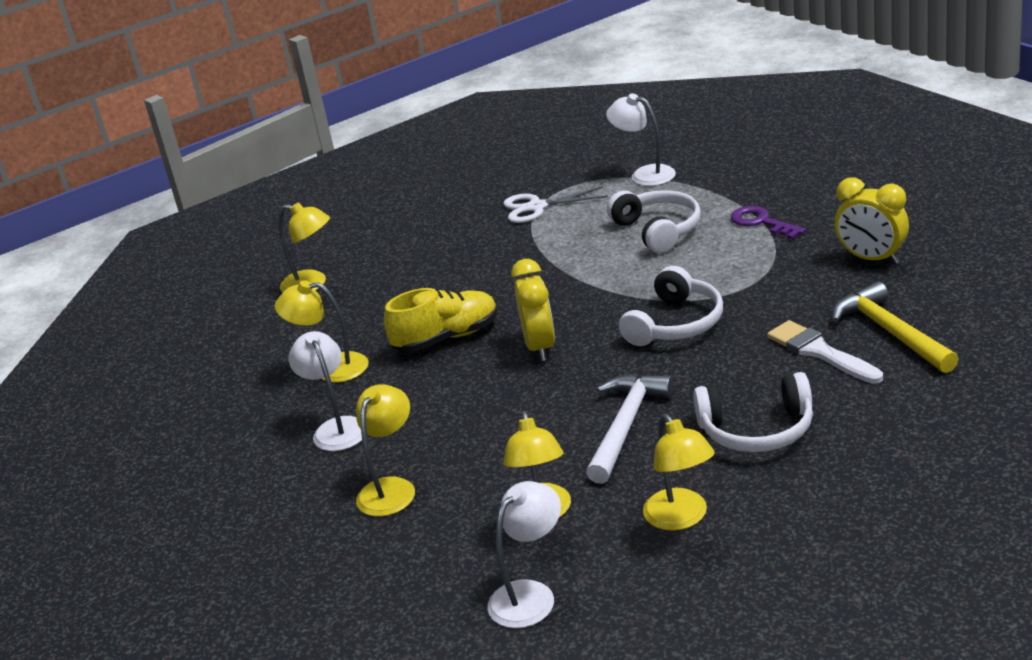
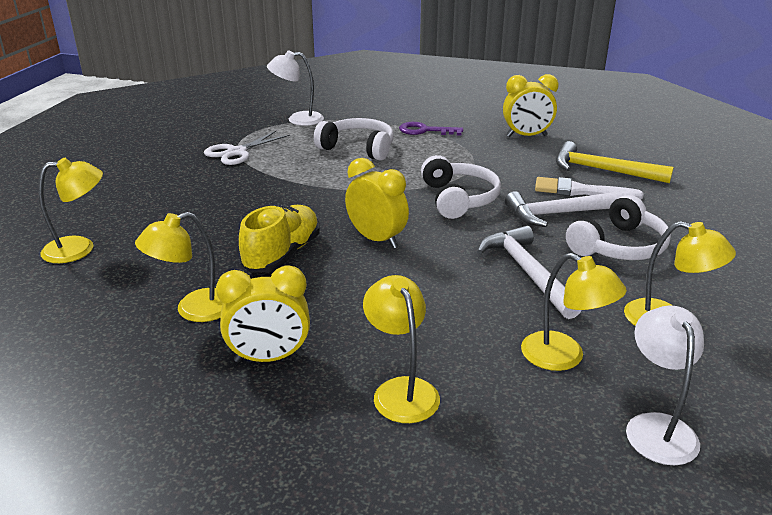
camera: 45 degrees left, 0 degrees up
(337, 428) = (269, 358): white lamp -> yellow clock
(756, 373) = (562, 213): none -> white hammer

